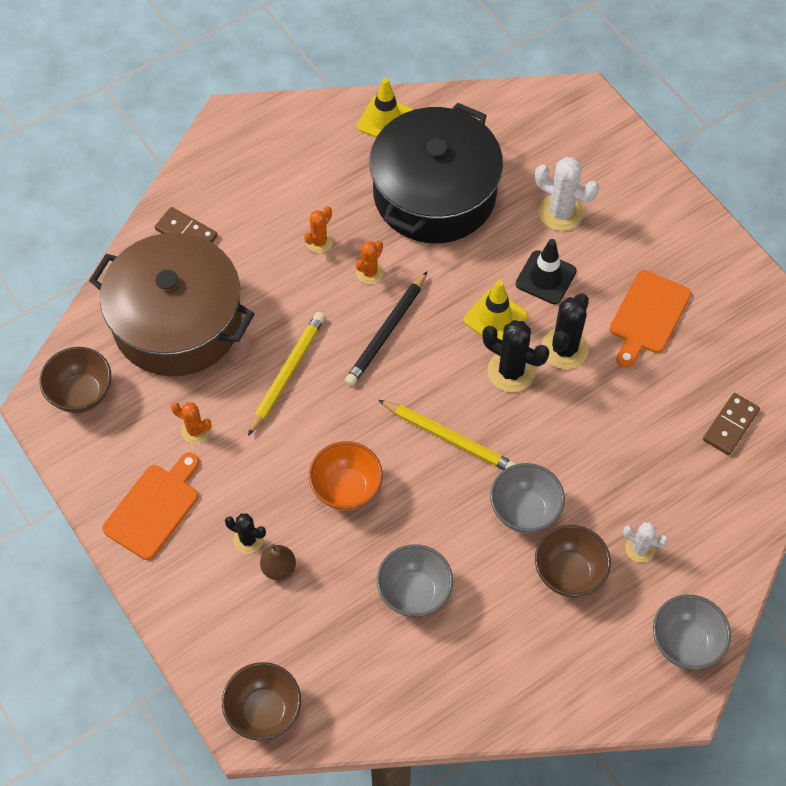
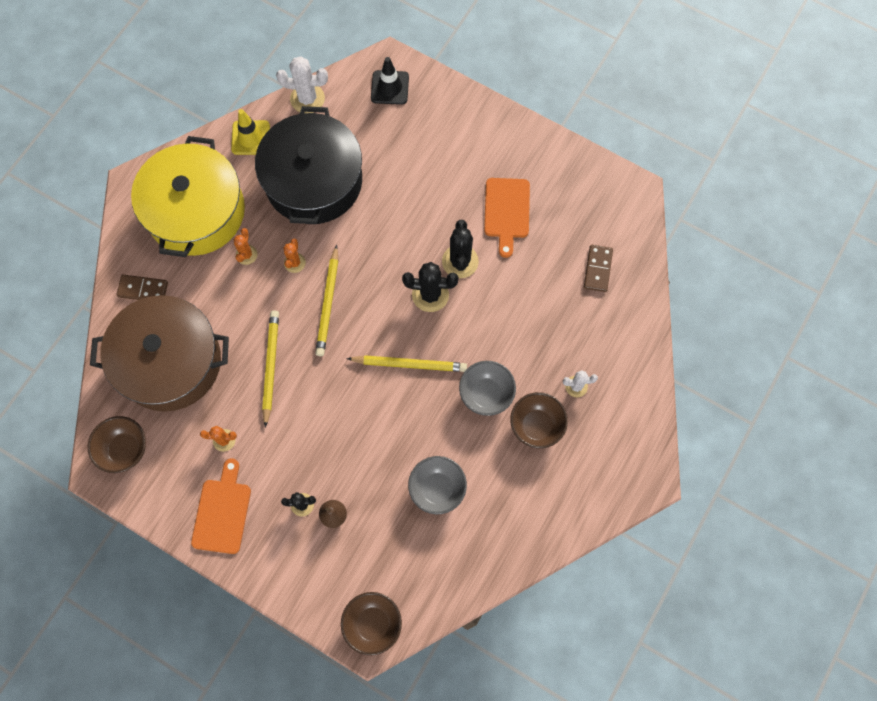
camera: 25 degrees left, 10 degrees up
(285, 174) = (196, 211): none -> yellow pot
(346, 489) = (354, 434): orange bowl -> none
(386, 332) = (328, 303): black pencil -> yellow pencil
(495, 318) = (401, 259): yellow traffic cone -> none
(545, 277) = (423, 213): black traffic cone -> black traffic cone (390, 87)
(561, 212) = (411, 158): white cactus -> white cactus (307, 99)
(685, 643) = (635, 440): grey bowl -> none

